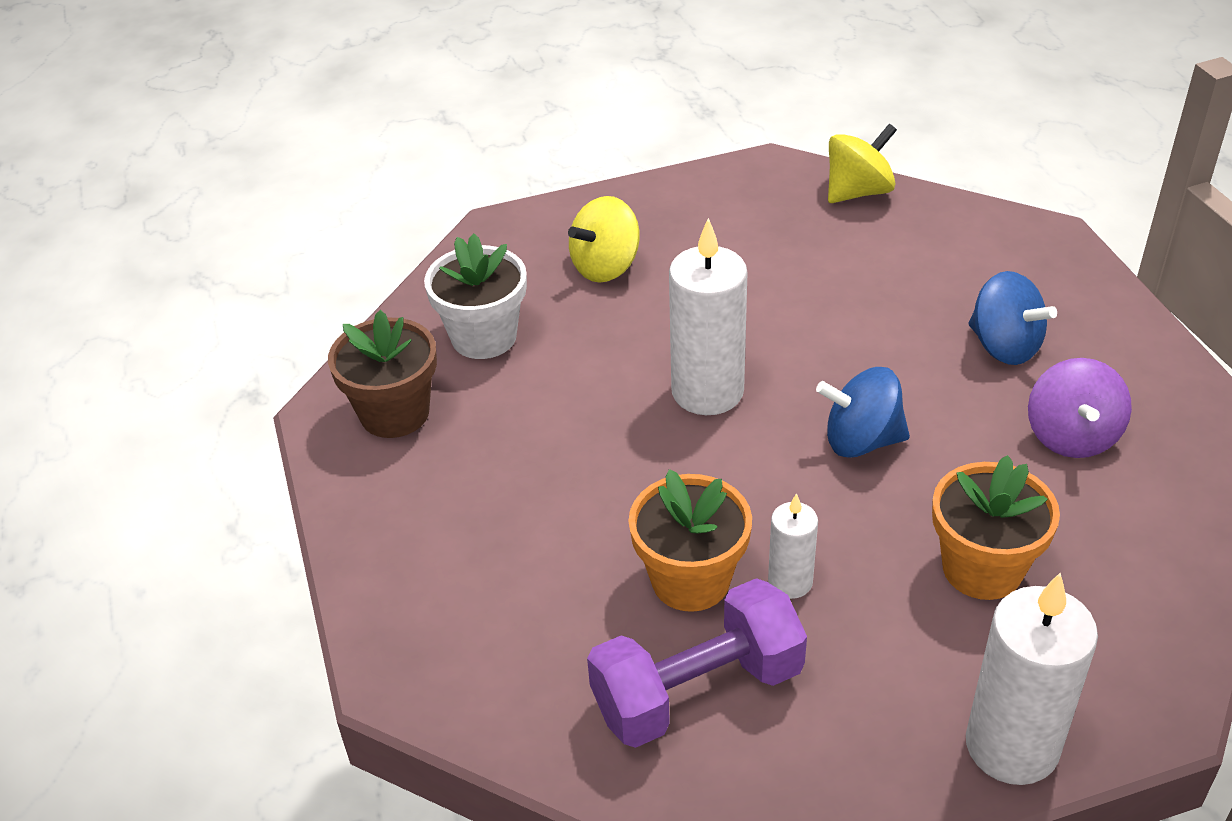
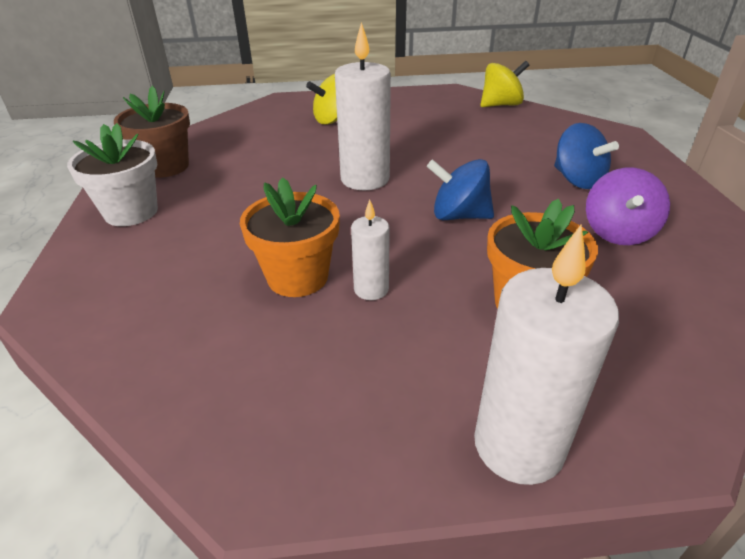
camera: 10 degrees right, 5 degrees down
(484, 337) = (243, 140): white flower pot -> white flower pot (131, 212)
(697, 691) = (262, 351): purple dumbbell -> none

